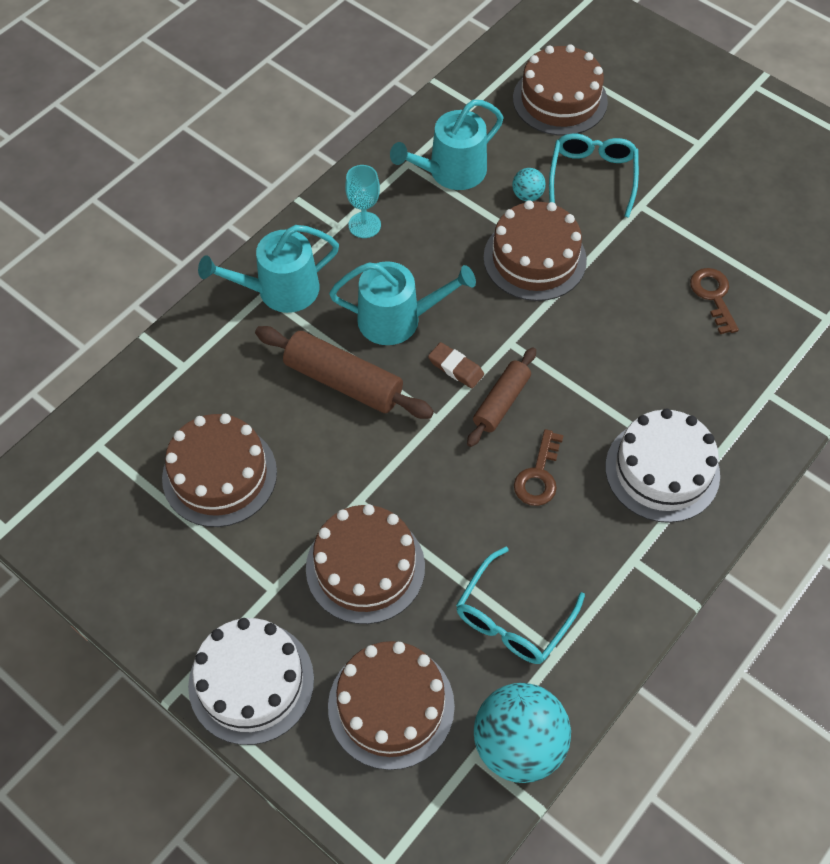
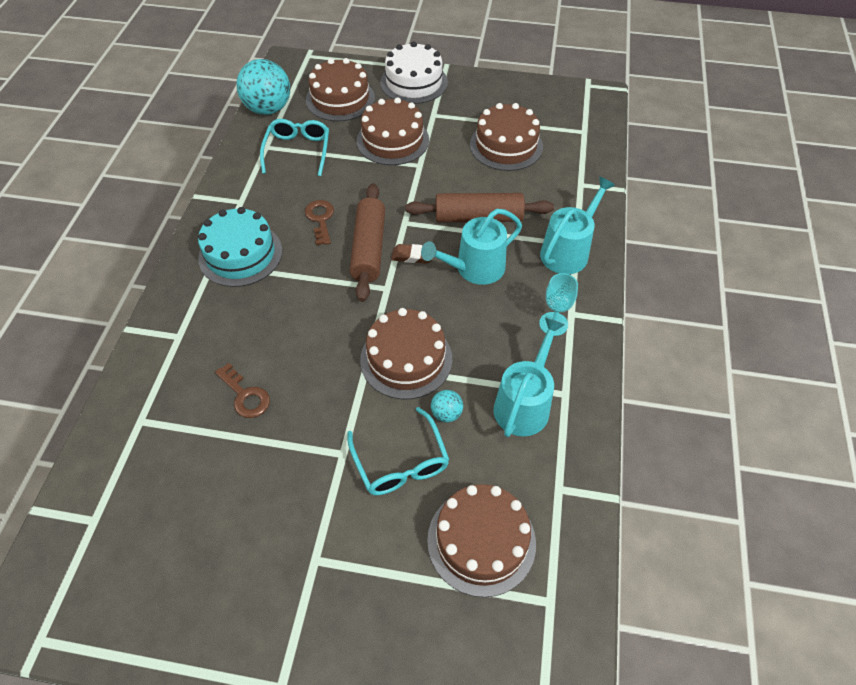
camera: 150 degrees right, 5 degrees down
(501, 402) = (369, 249): brown rolling pin -> brown rolling pin, size x1.56
(662, 470) = (240, 254): white cake -> turquoise cake

